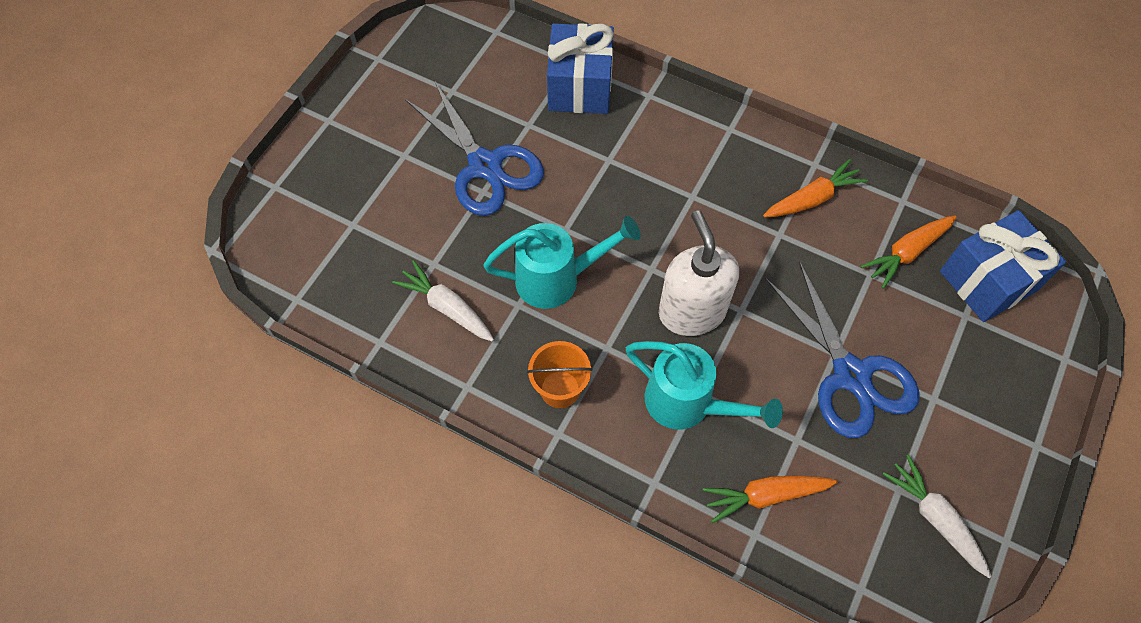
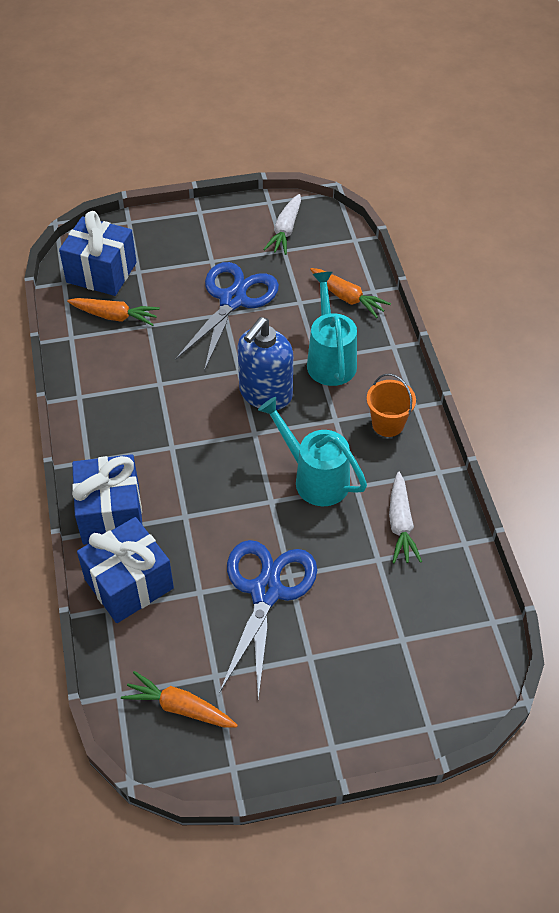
camera: 130 degrees left, 10 degrees down
(658, 113) = (111, 514): none -> blue gift
(691, 311) = (265, 393): white soap dispenser -> blue soap dispenser
(812, 199) = (112, 382): orange carrot -> orange carrot (180, 707)

